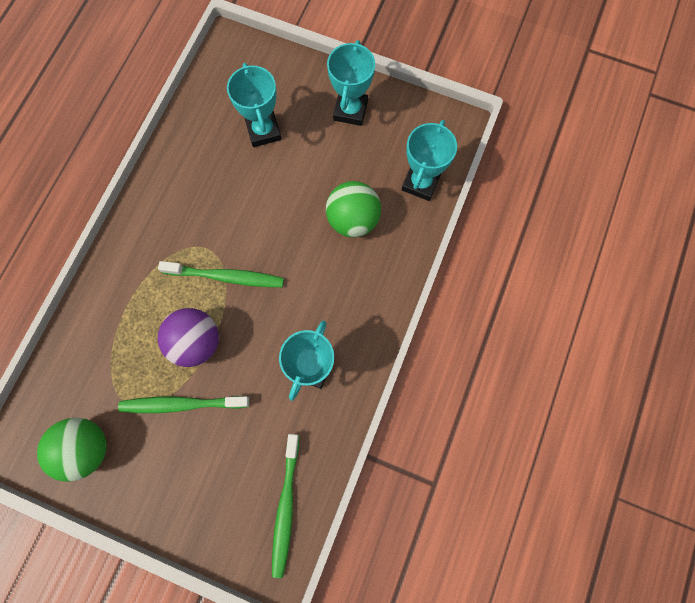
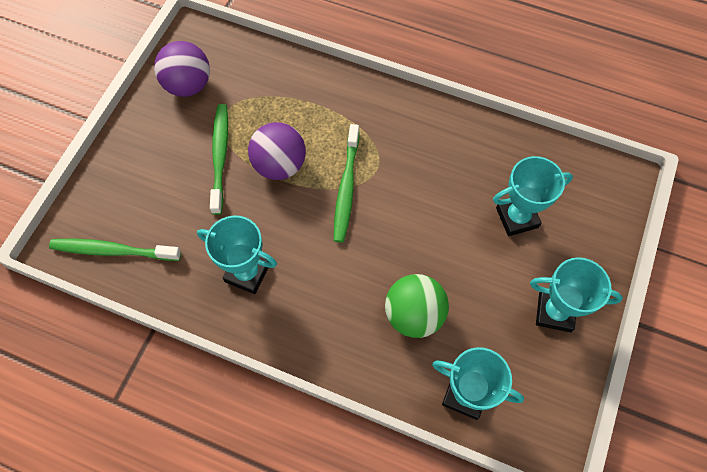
camera: 90 degrees right, 10 degrees down
(87, 447) = (188, 85): green ball -> purple ball

